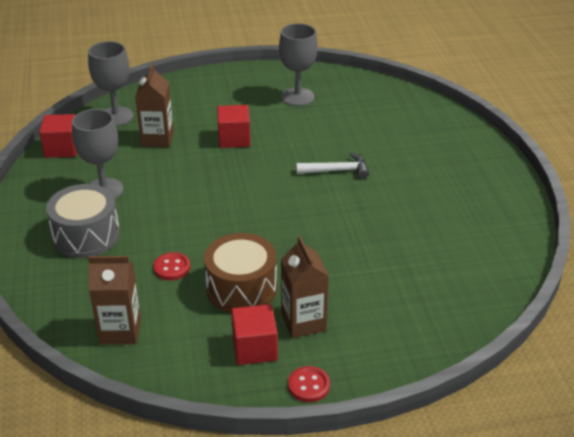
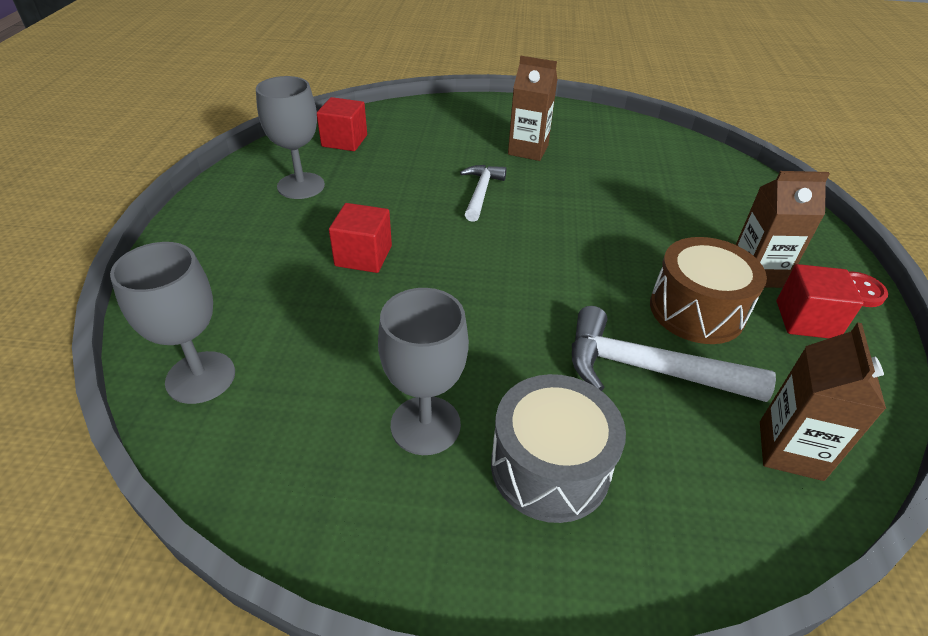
camera: 75 degrees left, 5 degrees up
(62, 148) = (253, 475): red cube -> red cube (344, 141)
(157, 139) = (311, 334): brown carton -> brown carton (528, 150)
(172, 267) = (648, 369): red button -> white hammer

